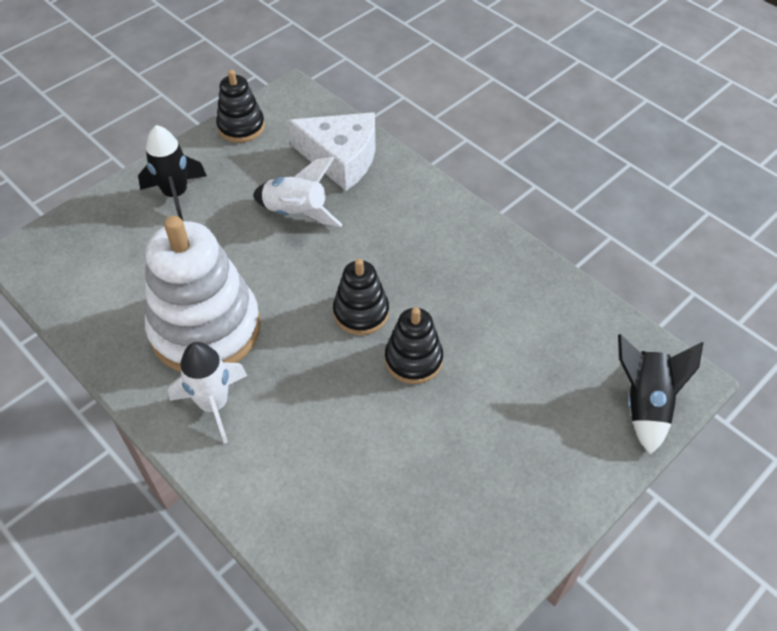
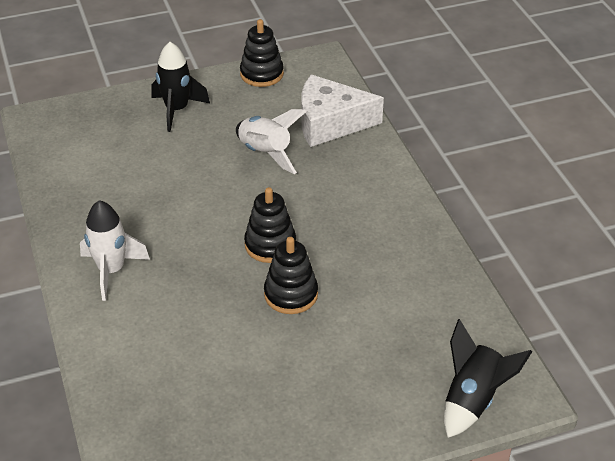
camera: 25 degrees right, 10 degrees down
(205, 329) = (139, 215): white stacking toy -> none
(341, 158) = (330, 123): white cheese -> white cheese turned 135 degrees clockwise

